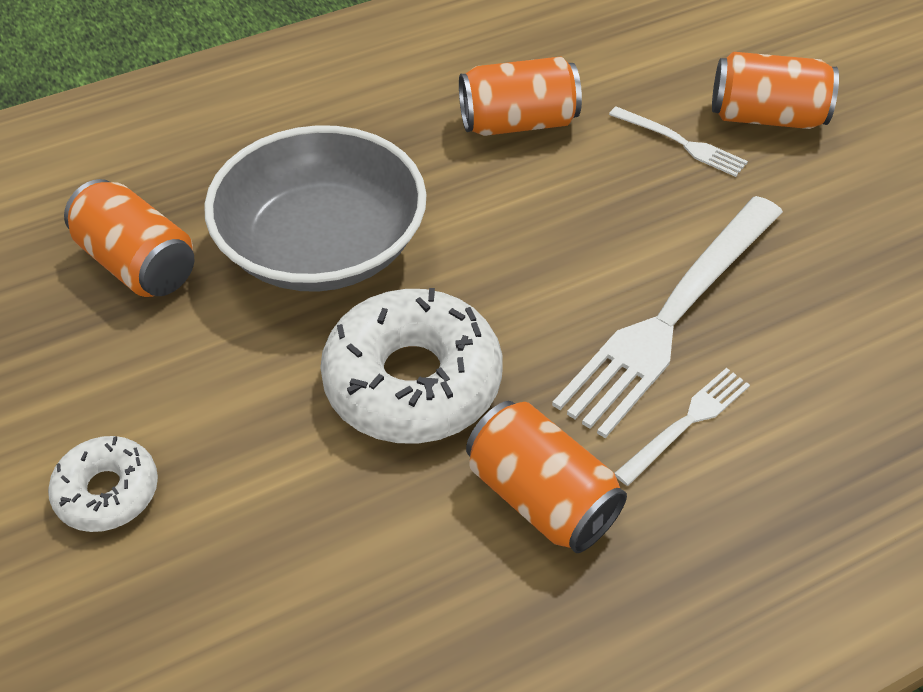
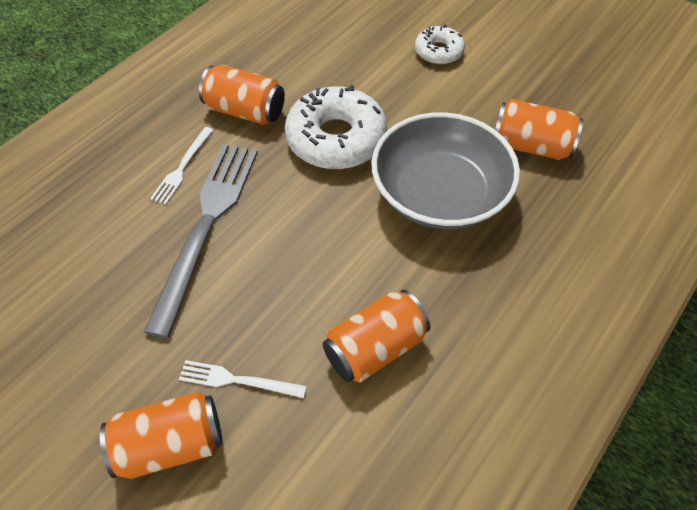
camera: 155 degrees right, 5 degrees up
(671, 316) = (206, 226): white fork -> grey fork

